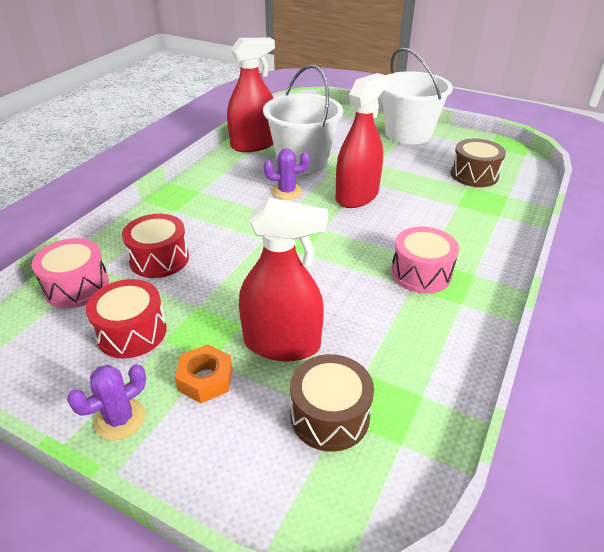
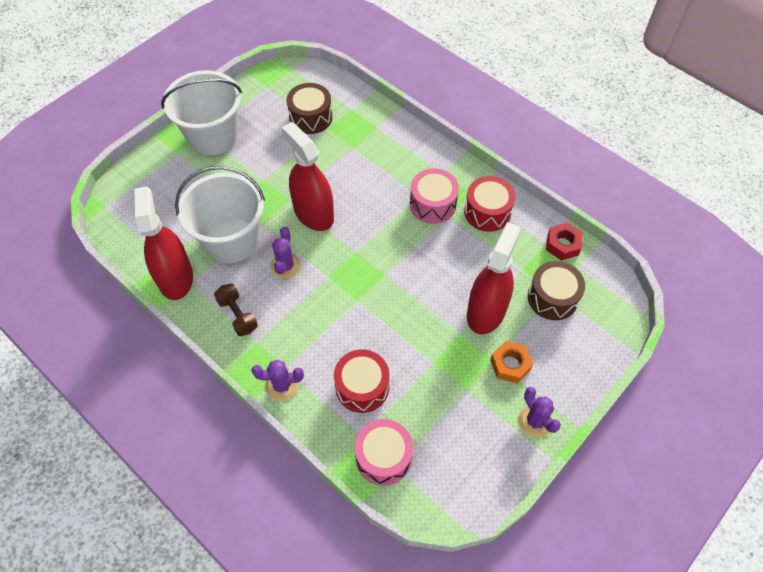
camera: 75 degrees left, 20 degrees up
(131, 332) = (452, 412): red drum -> red drum (487, 212)
(156, 212) = (282, 385): none -> purple cactus
(225, 177) = (238, 315): none -> brown dumbbell
(433, 418) = (562, 245): none -> red nut

